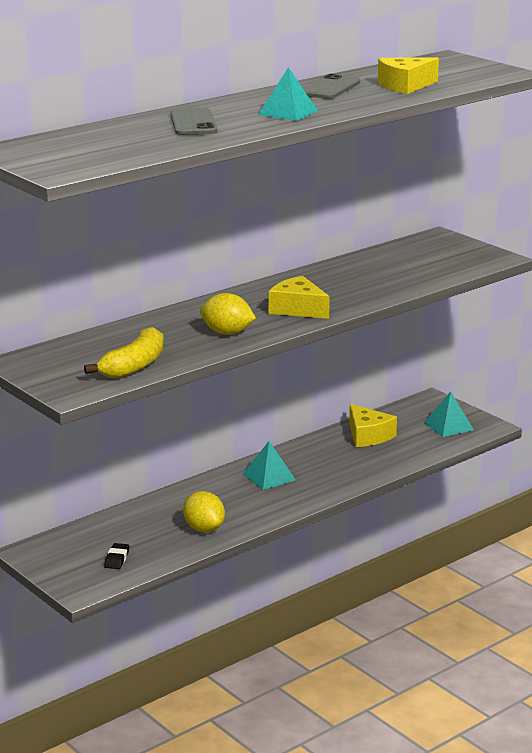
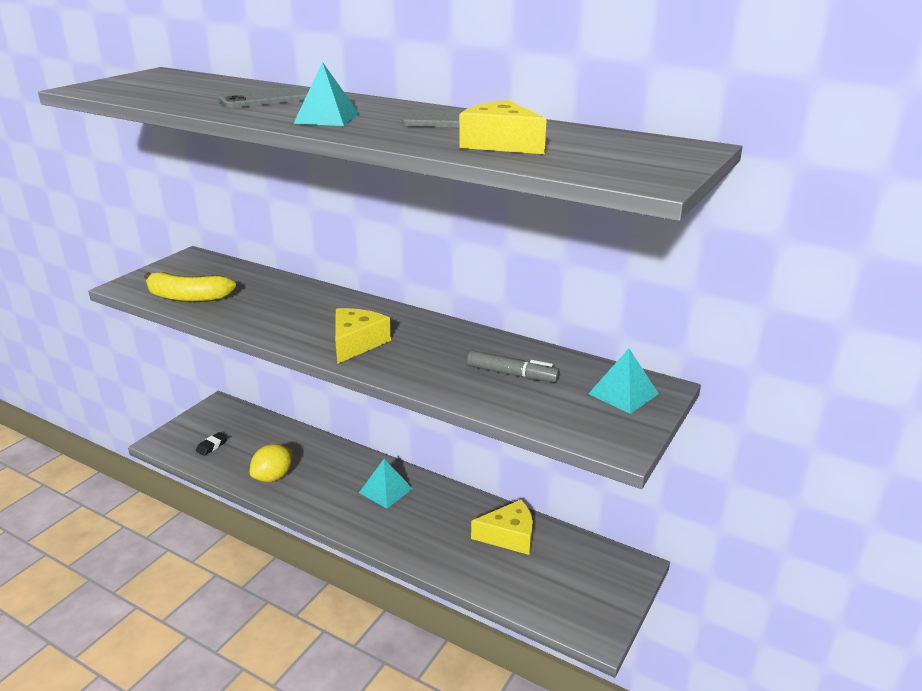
camera: 70 degrees right, 5 degrees up
(117, 559) = (212, 446): black eraser -> black eraser turned 45 degrees counterclockwise
(227, 333) = (278, 321): yellow lemon -> none
(368, 436) = (509, 536): yellow cheese -> yellow cheese turned 135 degrees counterclockwise
(389, 269) = (512, 374): none -> grey marker
(448, 426) = (574, 596): turquoise pyramid -> turquoise pyramid (623, 393)

